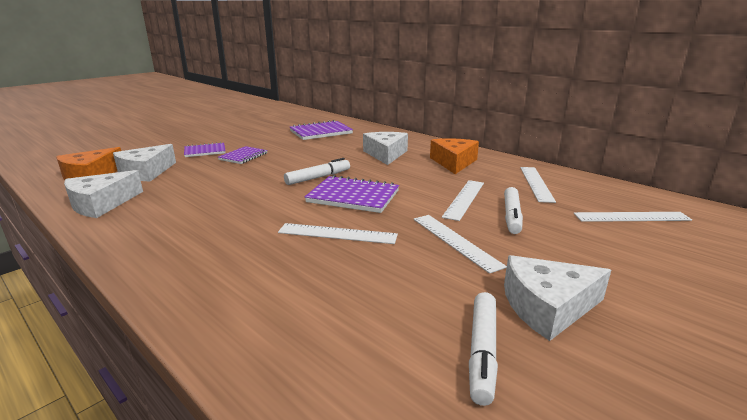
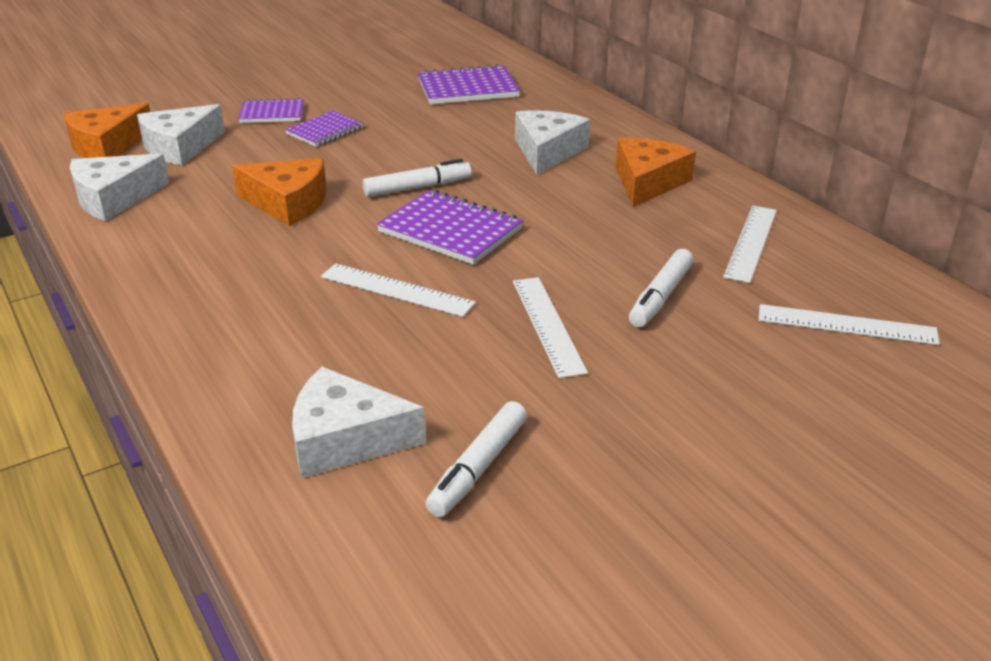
camera: 15 degrees right, 10 degrees up
(234, 194) = (288, 203): none -> orange cheese
(464, 199) = (612, 257): white ruler -> none
(547, 307) = (596, 432): white cheese -> white cheese (345, 439)

